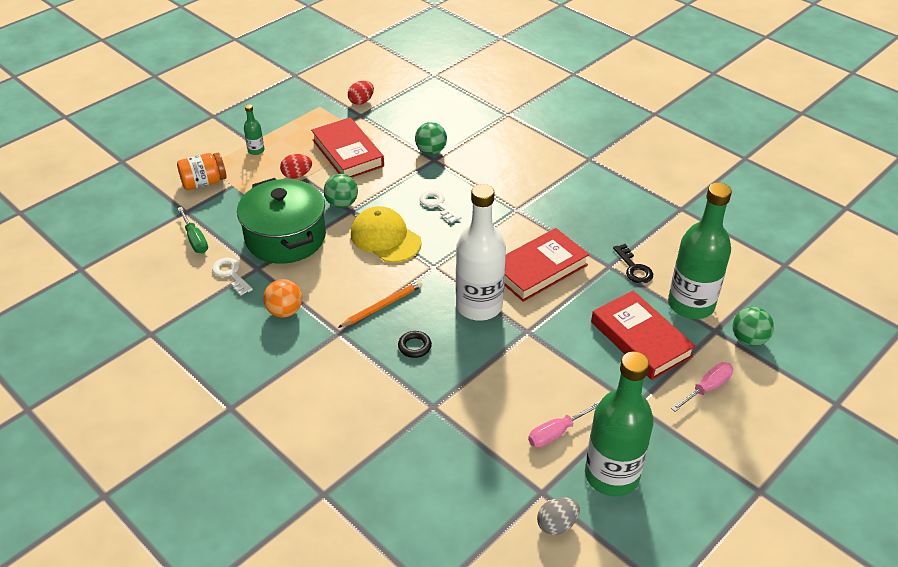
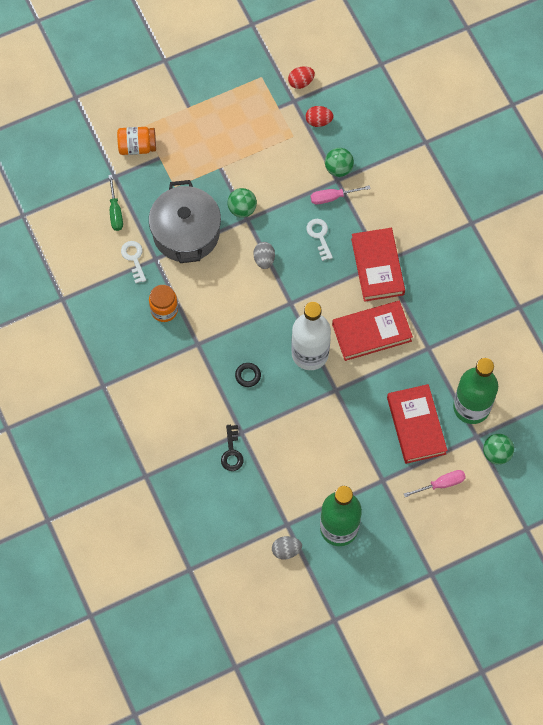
camera: 20 degrees right, 25 degrees up
(256, 150) = (190, 119): green bottle -> none
(285, 237) = (186, 233): green pot -> grey pot
(285, 311) = (164, 310): orange ball -> orange jar
(297, 175) = (215, 162): red egg -> red egg (318, 121)
(348, 153) = (266, 148): red book -> red book (377, 266)
(382, 306) = (237, 329): orange pencil -> none
(385, 238) = (264, 259): yellow cap -> grey egg
(556, 433) = (317, 483): pink screwdriver -> pink screwdriver (332, 197)
(634, 268) = (446, 357): black key -> black key (232, 452)

